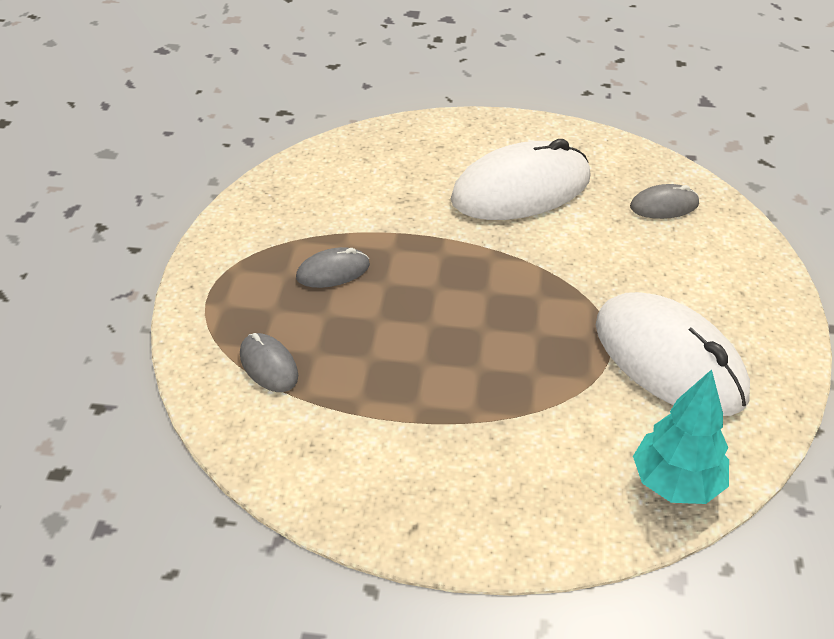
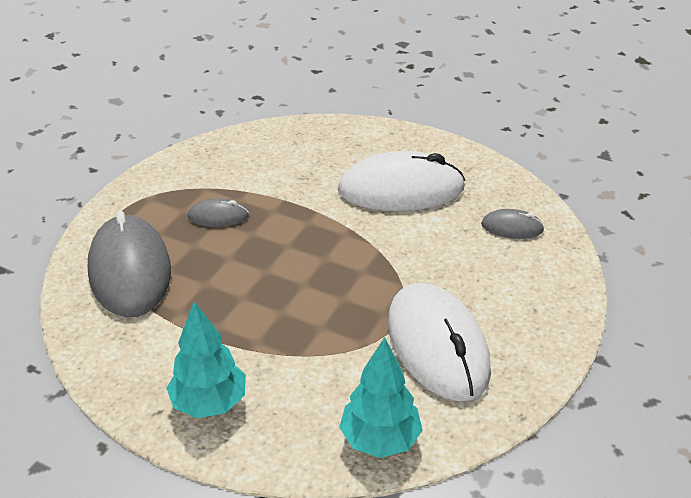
camera: 20 degrees right, 5 degrees down
(268, 365) = (130, 270): grey mouse -> grey mouse, size x2.16
(467, 499) = (209, 403): none -> turquoise tree

